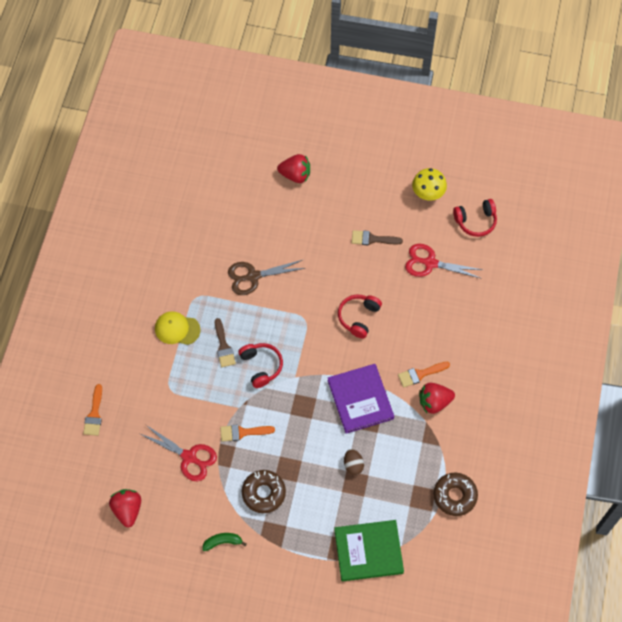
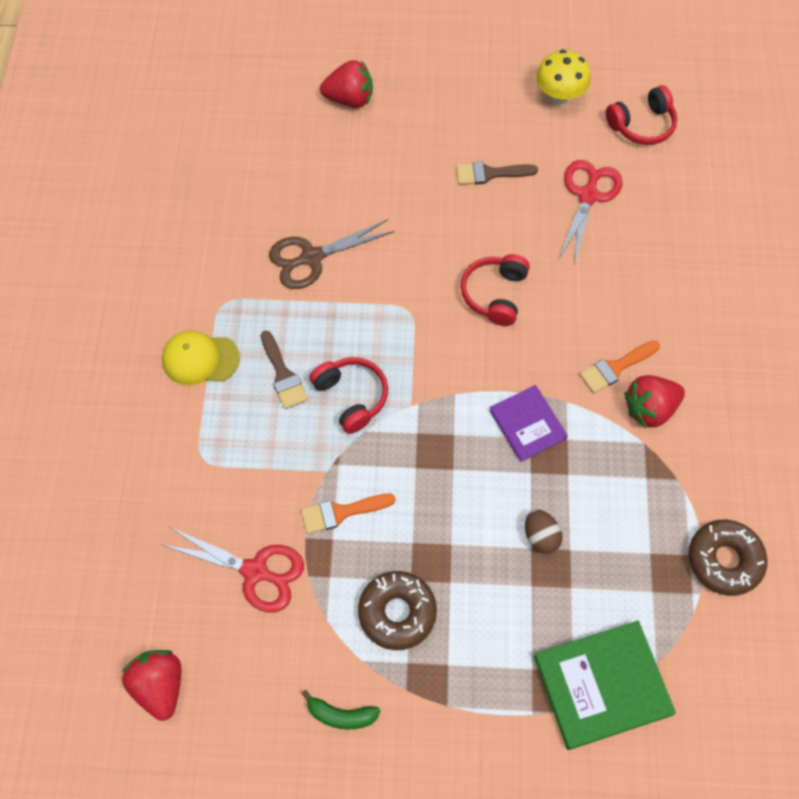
camera: 10 degrees left, 0 degrees up
(94, 414) = (78, 524): orange brush -> none
(222, 542) = (341, 715): green banana -> green banana turned 150 degrees counterclockwise
(360, 399) = (527, 424): purple book -> purple book, size x0.62
(430, 263) = (588, 195): red scissors -> red scissors turned 105 degrees clockwise

